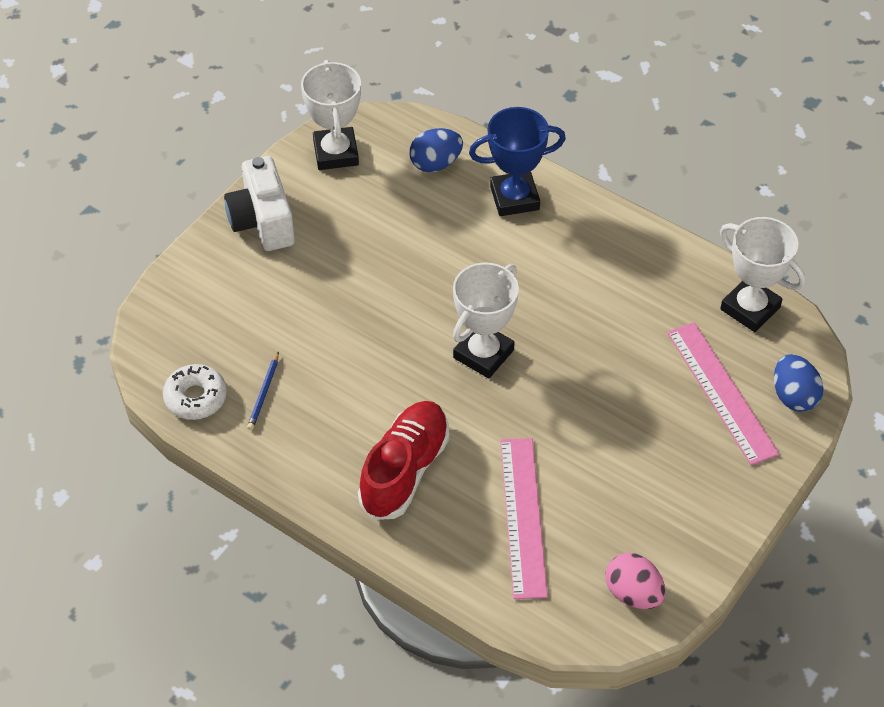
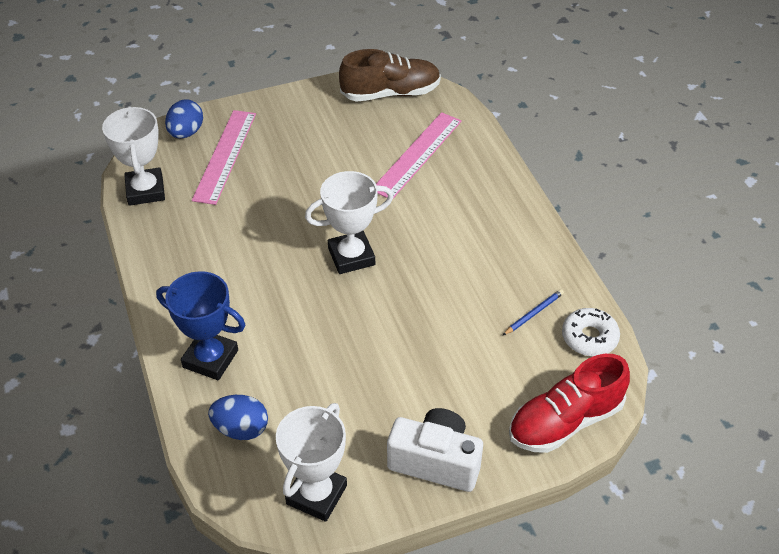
camera: 145 degrees left, 5 degrees down
(262, 221) = (435, 461): white camera -> white camera turned 90 degrees counterclockwise
(405, 470) = (470, 214): red shoe -> red shoe (565, 421)
(633, 593) = (390, 93): pink egg -> brown shoe

